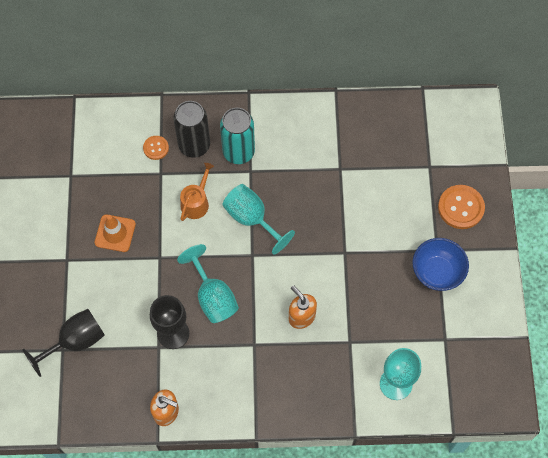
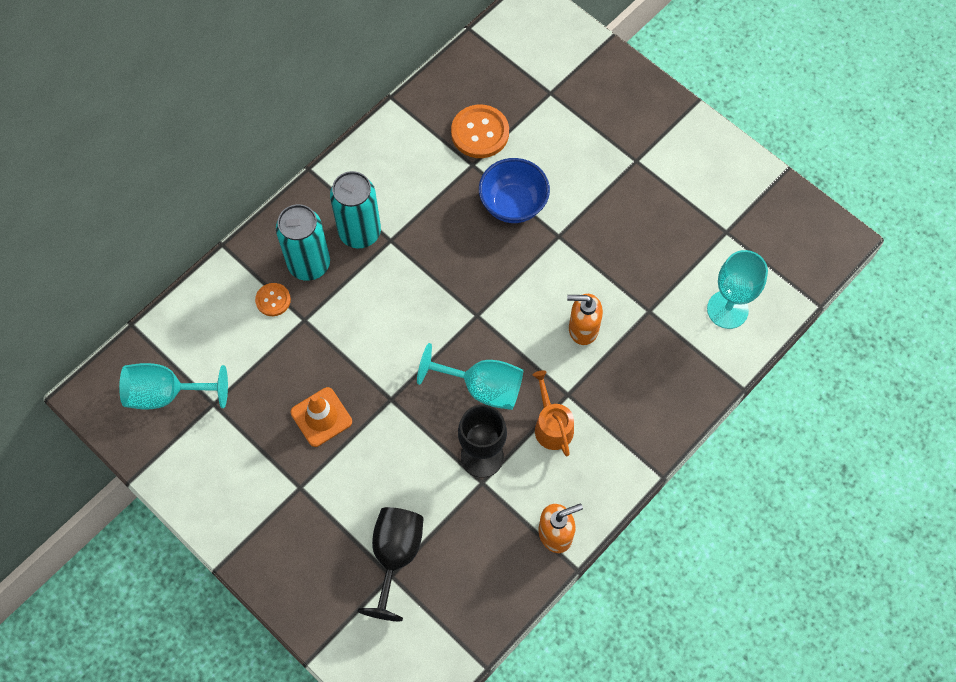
camera: 45 degrees left, 0 degrees up
(194, 145) = (309, 264): black can -> turquoise can
(196, 202) = (370, 315): orange watering can -> orange watering can (552, 425)
(252, 219) = (440, 282): turquoise goblet -> turquoise goblet (167, 394)
(437, 272) = (657, 180): blue bowl -> blue bowl (513, 204)
(461, 207) = (616, 105): orange button -> orange button (480, 133)

